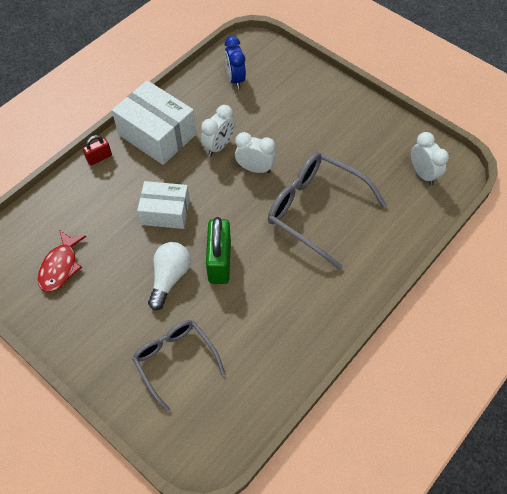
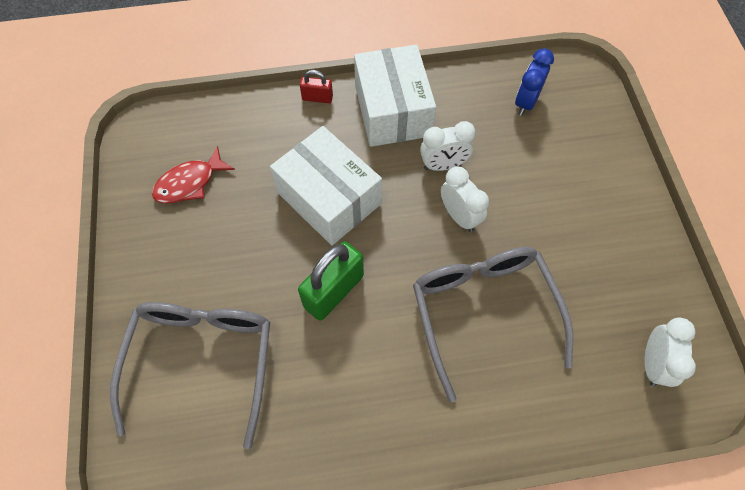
camera: 40 degrees right, 5 degrees up
(165, 212) = (329, 198): white box -> white box, size x1.52
(169, 278) = (272, 270): white light bulb -> none
(175, 360) = (202, 360): grey glasses -> grey glasses, size x1.54

